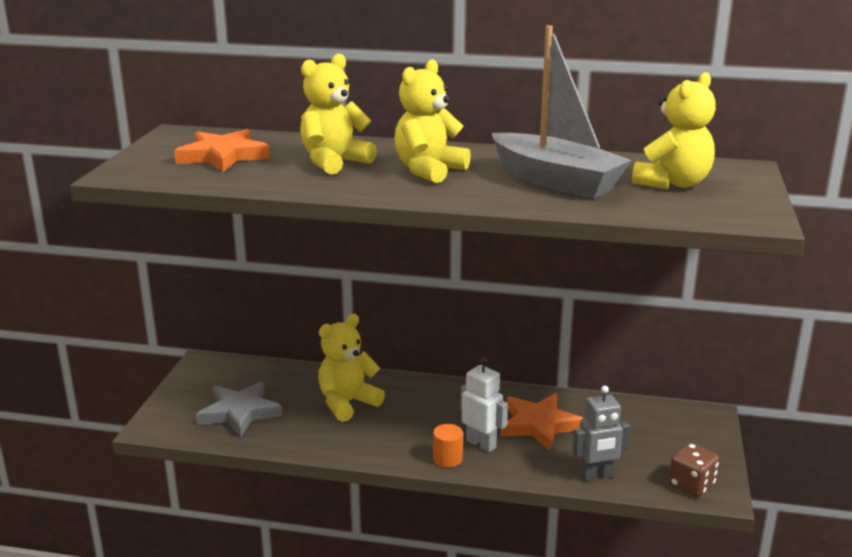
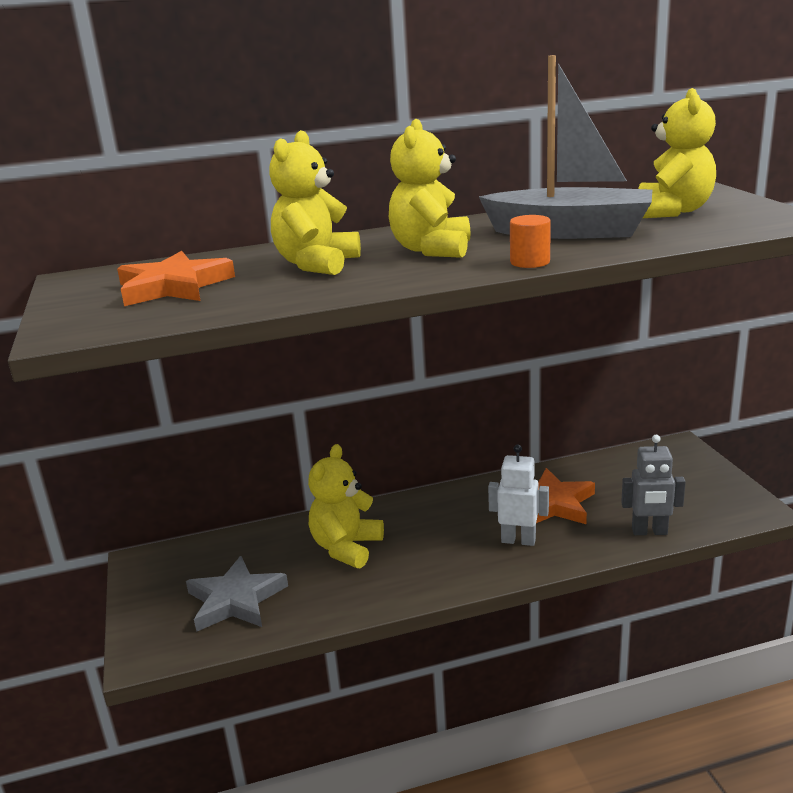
camera: 25 degrees left, 0 degrees up
(447, 459) = (502, 567): orange cylinder -> orange cylinder (530, 262)
(597, 476) = (649, 532): grey robot -> grey robot turned 45 degrees clockwise
(691, 485) = (732, 510): brown dice -> none

